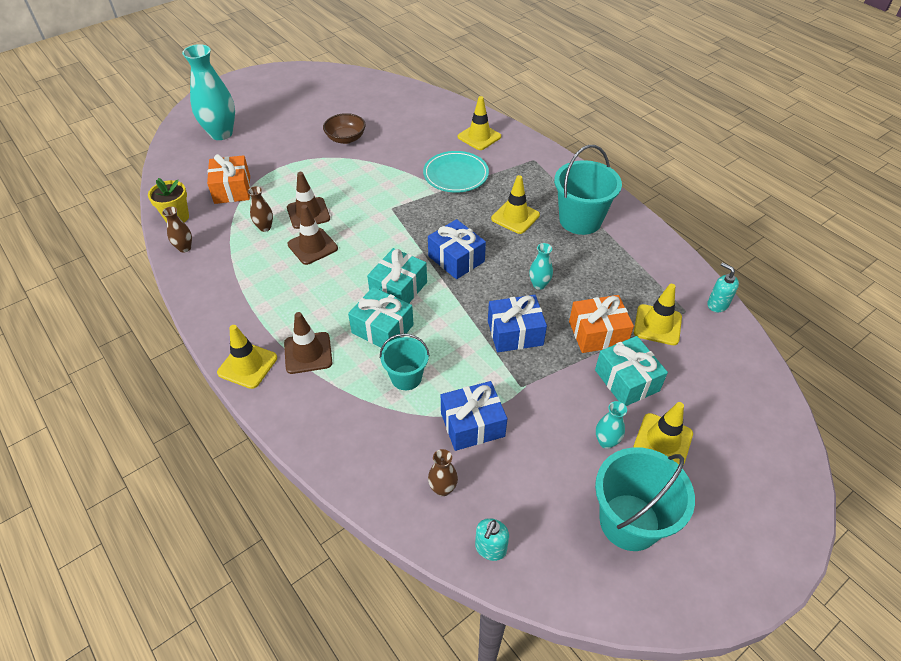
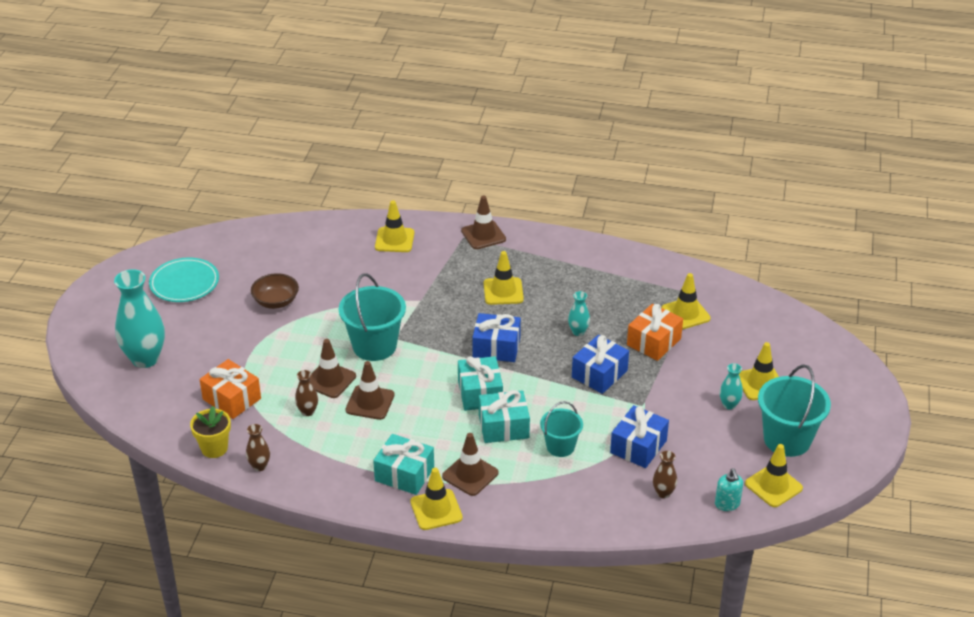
camera: 40 degrees left, 10 degrees down
(456, 175) = (415, 283): turquoise plate -> turquoise plate (184, 283)
(551, 166) = (483, 235): none -> brown traffic cone
(560, 565) = (773, 486): none -> yellow traffic cone
(580, 220) = (554, 267): turquoise bucket -> turquoise bucket (374, 346)
(626, 380) = (703, 361): turquoise gift -> turquoise gift (404, 474)
(717, 304) = (709, 278): turquoise soap dispenser -> none

